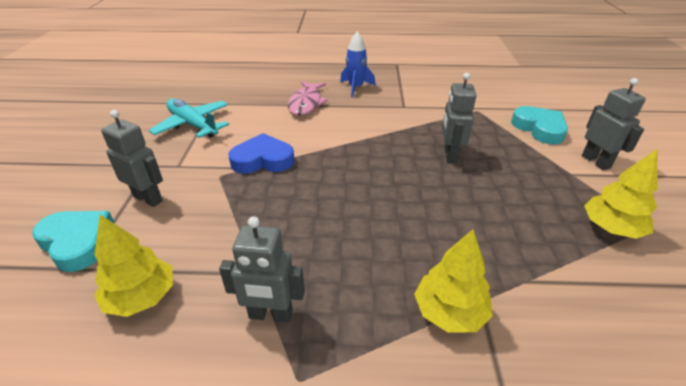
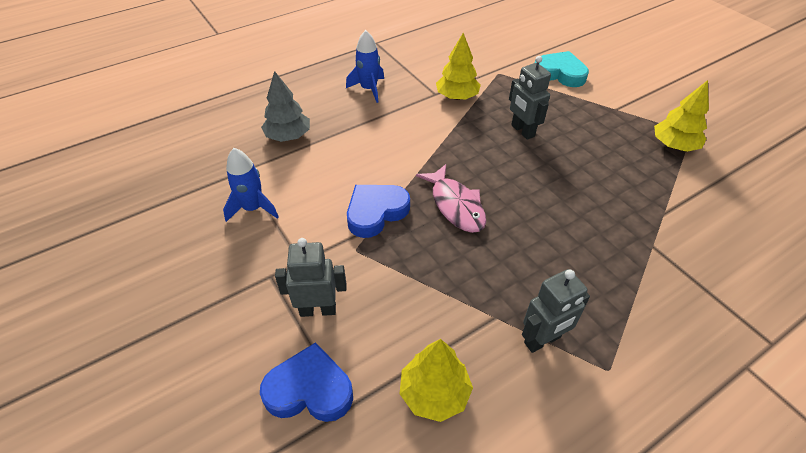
camera: 35 degrees left, 10 degrees up
(77, 242) = (309, 389): turquoise heart -> blue heart
(193, 125) = (253, 208): turquoise plane -> blue rocket
(266, 95) = (288, 136): none -> grey tree
(306, 103) = (342, 129): pink fish -> pink fish (455, 205)
(450, 312) = (644, 264): yellow tree -> yellow tree (457, 97)
(596, 161) = (621, 90): grey robot -> none

